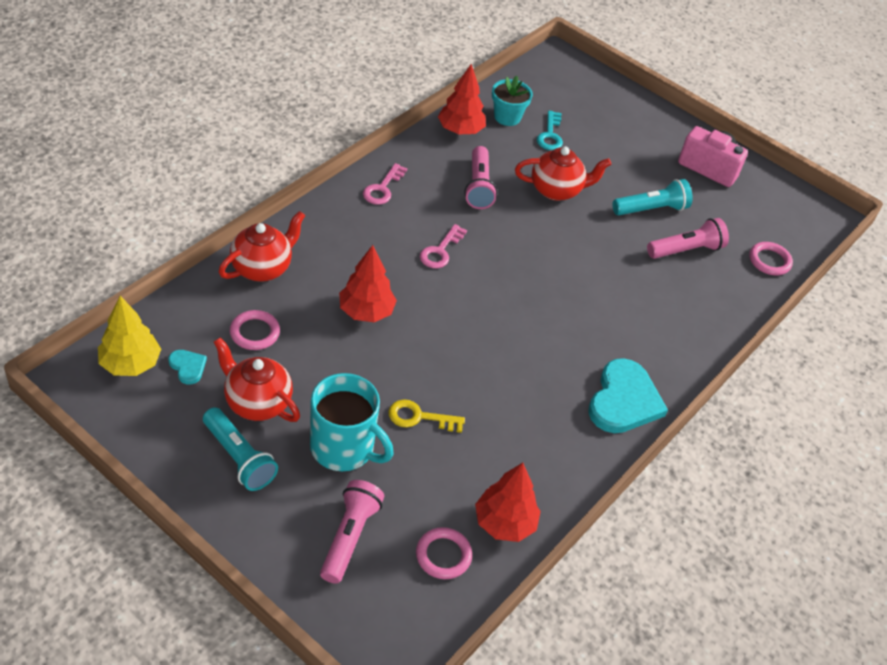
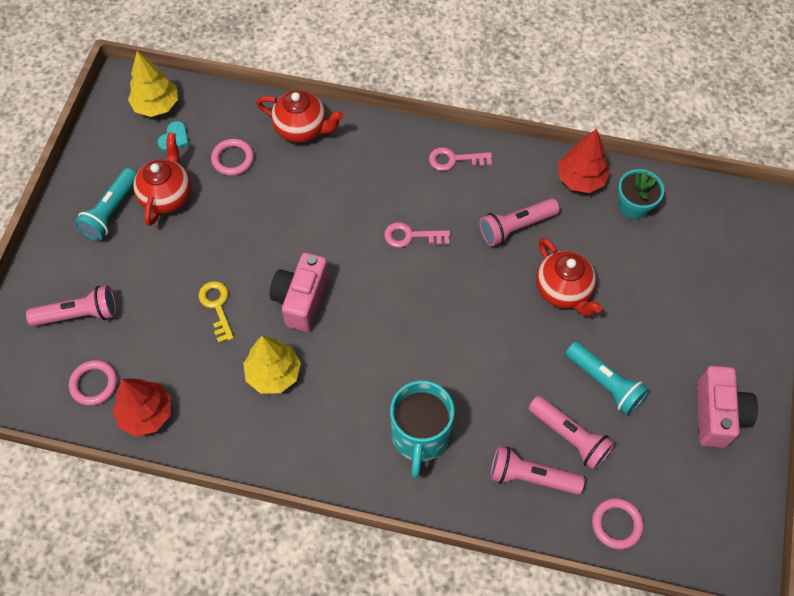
camera: 70 degrees right, 15 degrees up
(344, 448) = (157, 271): turquoise mug -> turquoise mug (420, 436)
(366, 312) = (303, 218): red tree -> none
(455, 352) = (301, 300): none -> pink camera
(520, 406) = (273, 373): none -> yellow tree
(550, 135) = (639, 252): turquoise key -> none
(624, 400) = (331, 454): turquoise heart -> none
(708, 287) = (531, 477): none -> pink flashlight

